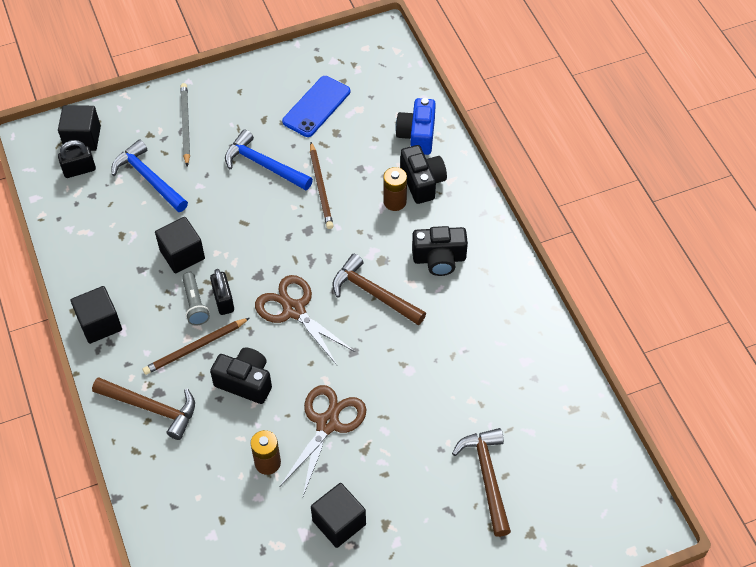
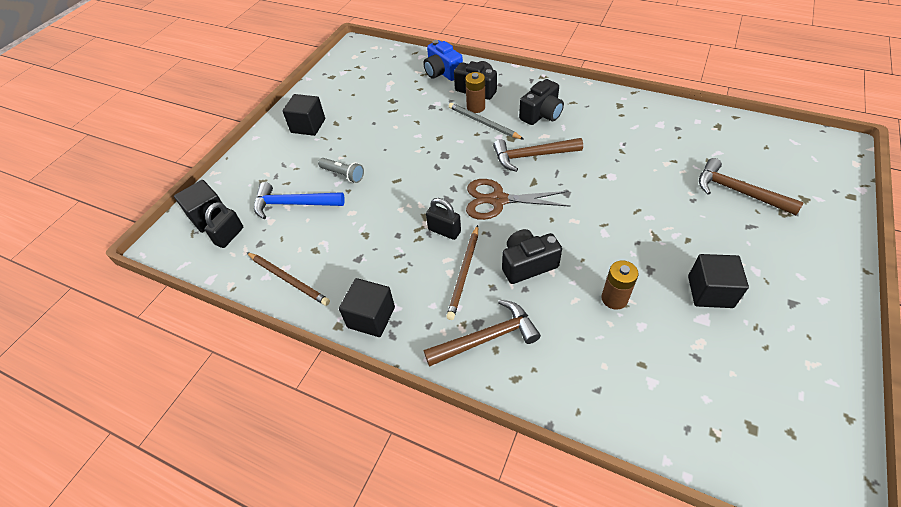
camera: 40 degrees left, 5 degrees down
(182, 254) = (378, 227): black cube -> black cube (308, 126)
(185, 125) = (283, 159): grey pencil -> grey pencil (483, 123)
(195, 304) = (427, 248): grey flashlight -> grey flashlight (343, 175)
(264, 165) = (368, 144): blue hammer -> none
(316, 106) = (362, 97): blue phone -> none
(321, 187) = (421, 130): brown pencil -> brown pencil (288, 279)
(327, 423) = (613, 242): brown scissors -> none

